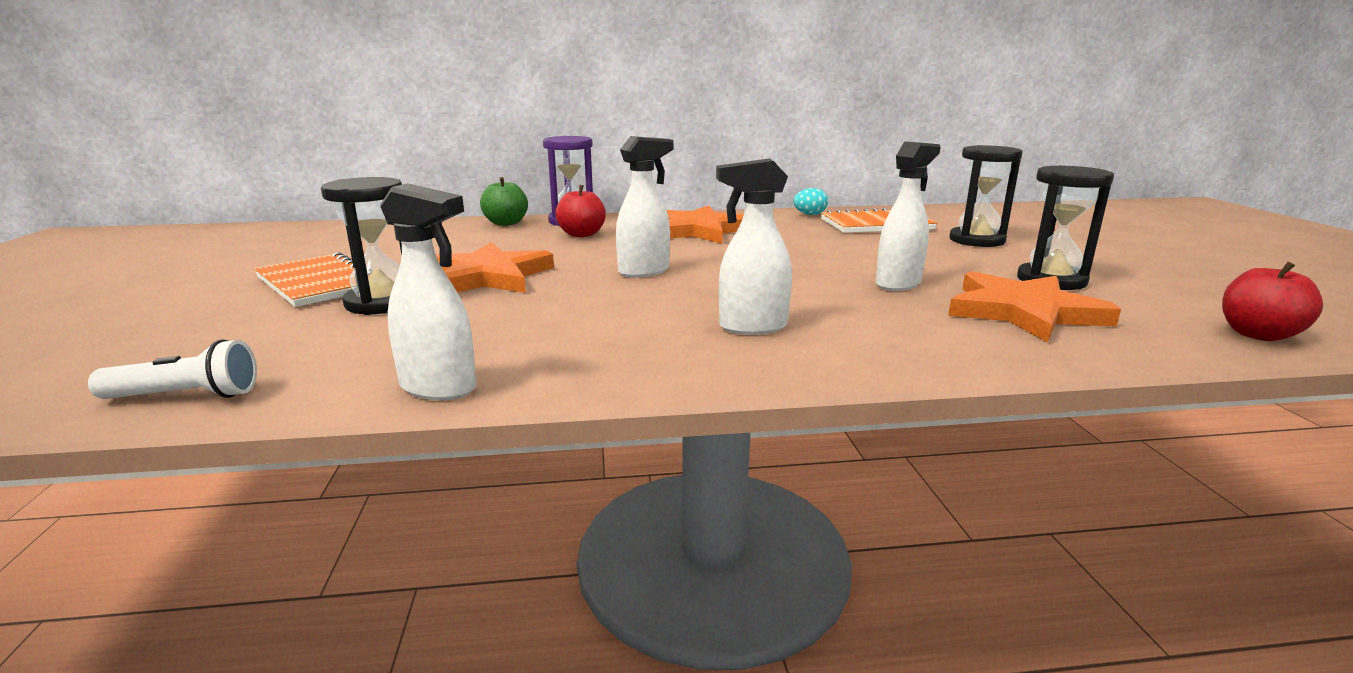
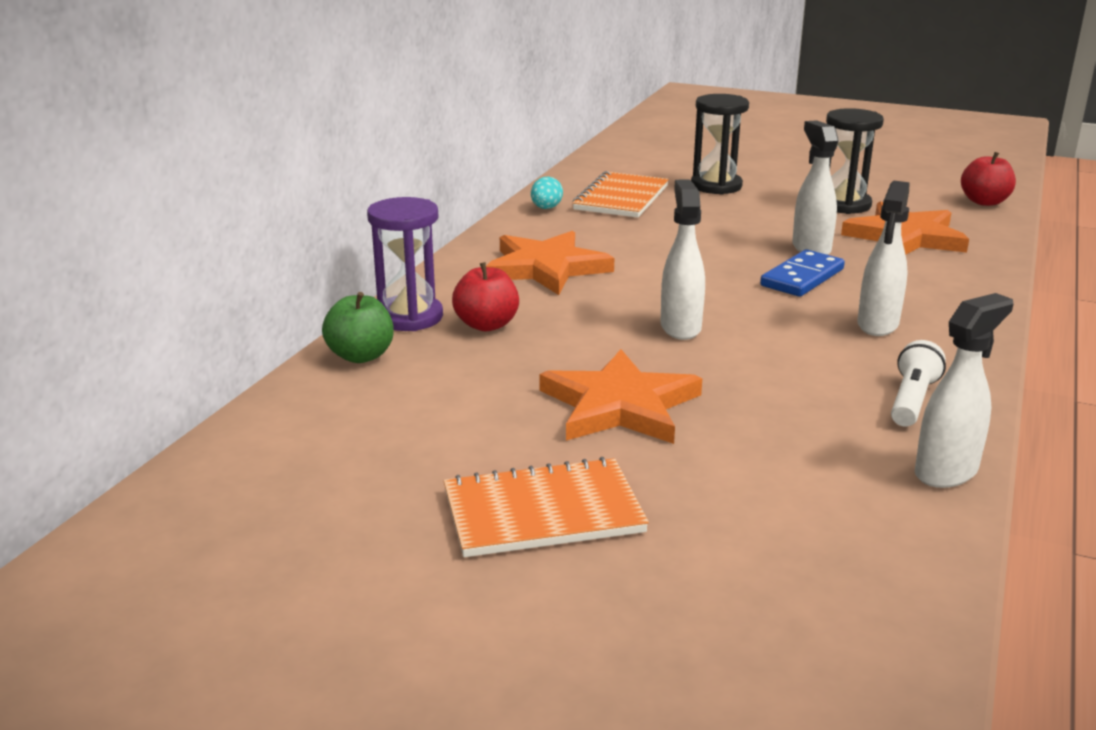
camera: 60 degrees left, 5 degrees up
(185, 396) = (905, 604): white flashlight -> white flashlight (912, 400)
(382, 303) = (670, 477): black hourglass -> none
(818, 290) = (802, 278): none -> blue domino

